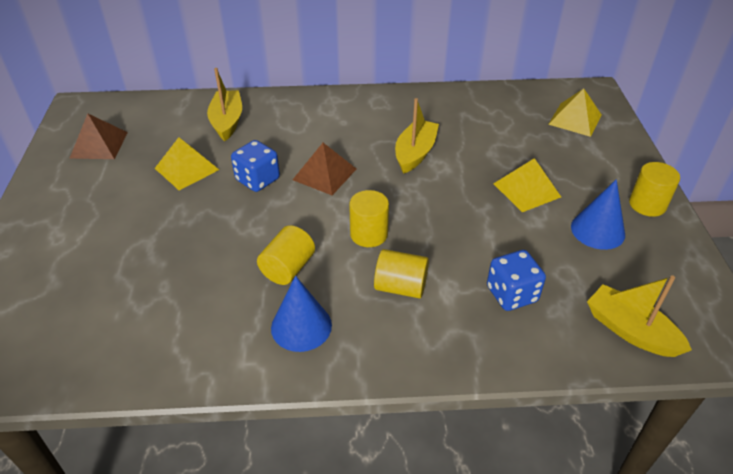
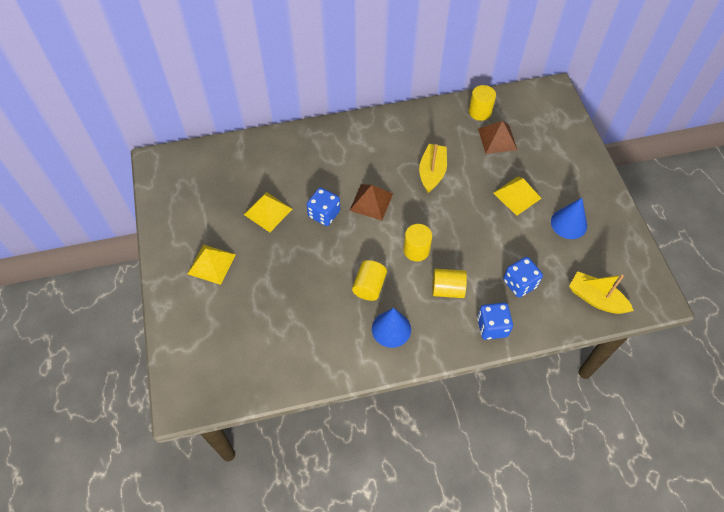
camera: 10 degrees left, 15 degrees up
(99, 145) = (191, 198): brown pyramid -> brown pyramid (497, 139)
(227, 122) = (282, 161): yellow boat -> none
(457, 346) = (492, 327): none -> blue dice
(575, 119) = (543, 122): yellow pyramid -> yellow pyramid (211, 264)
(647, 204) = (600, 196): yellow cylinder -> yellow cylinder (480, 112)

